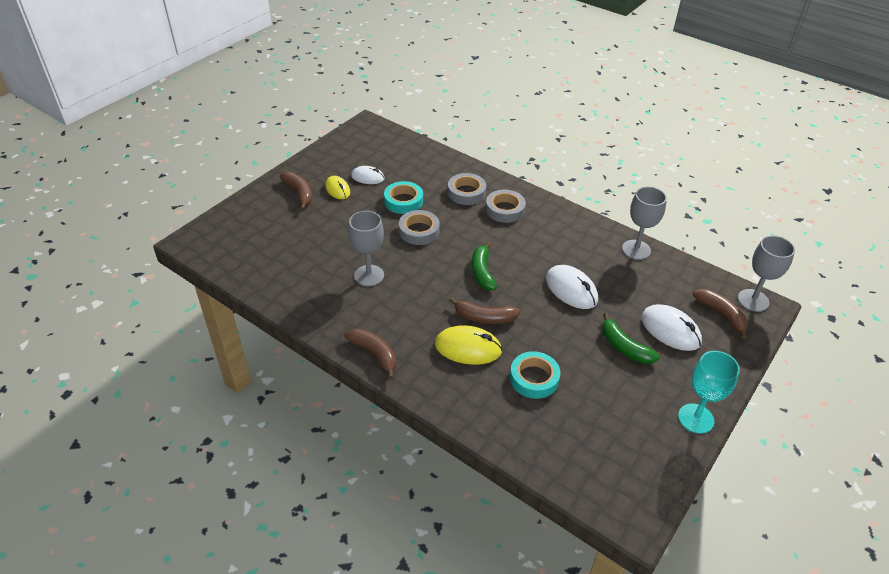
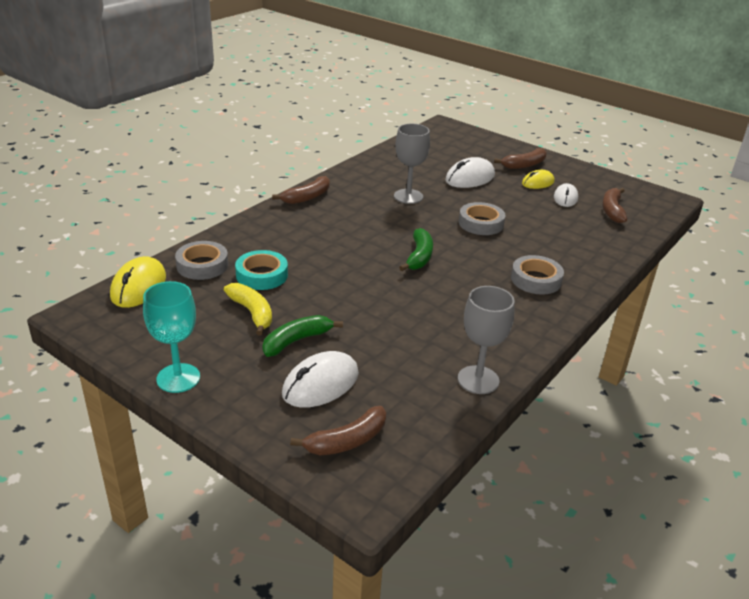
camera: 90 degrees right, 10 degrees down
(403, 201) = (530, 216): turquoise tape -> none
(466, 192) = (561, 255): grey tape -> grey tape (202, 265)
(468, 348) = (308, 242): yellow mouse -> yellow mouse (138, 286)
(482, 272) = (419, 256): green banana -> green banana turned 105 degrees clockwise
(484, 318) = (349, 253): brown banana -> brown banana (612, 210)
(571, 290) = (393, 314): white mouse -> white mouse (470, 178)
(594, 379) = (252, 313): none -> yellow banana
(753, 300) = (377, 486): grey goblet -> none

